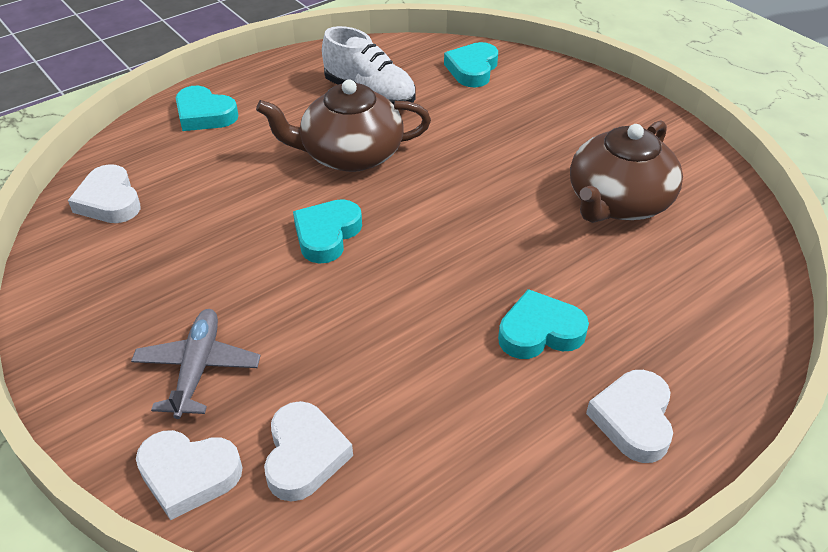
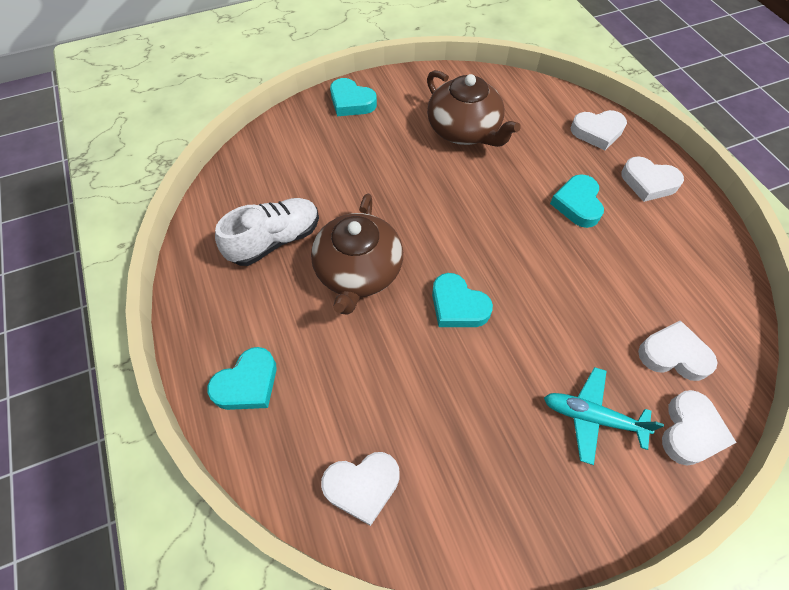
camera: 75 degrees left, 15 degrees up
(198, 368) = (592, 417): grey plane -> turquoise plane
(472, 69) = (271, 163): turquoise heart -> turquoise heart (351, 102)
(712, 346) = (597, 132): none -> white heart

